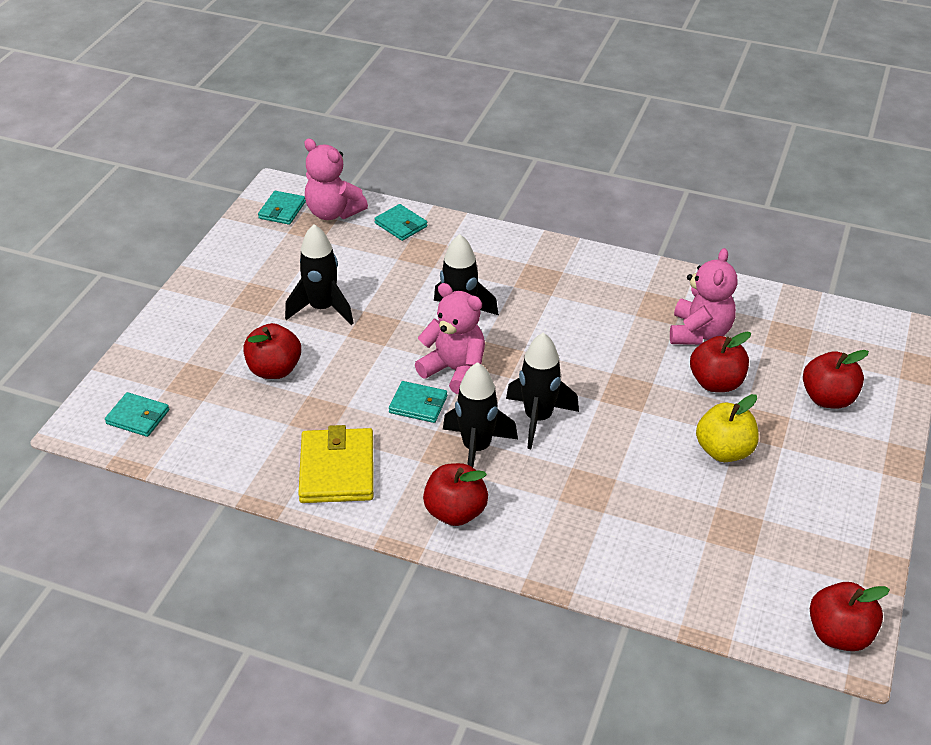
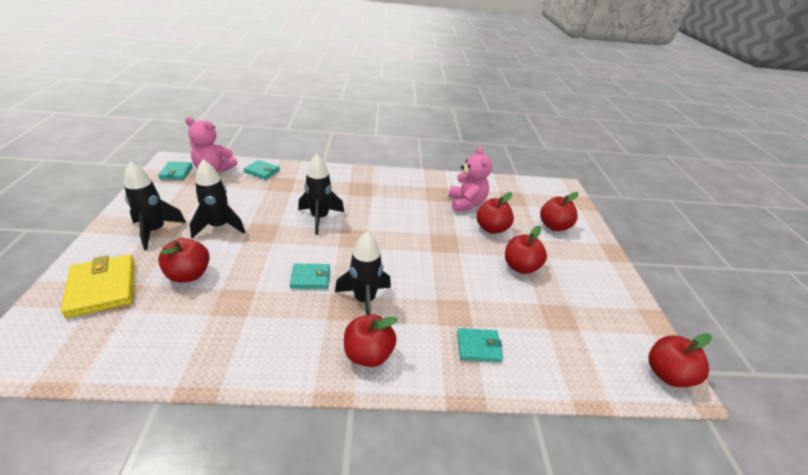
camera: 25 degrees left, 5 degrees down
(138, 417) = (61, 339): turquoise wallet -> turquoise wallet (478, 346)
(337, 469) = (260, 342): yellow wallet -> yellow wallet (102, 288)
(455, 370) = (328, 250): pink teddy bear -> none
(538, 418) = (398, 270): black rocket -> black rocket (155, 231)
(724, 451) = (520, 267): yellow apple -> red apple

